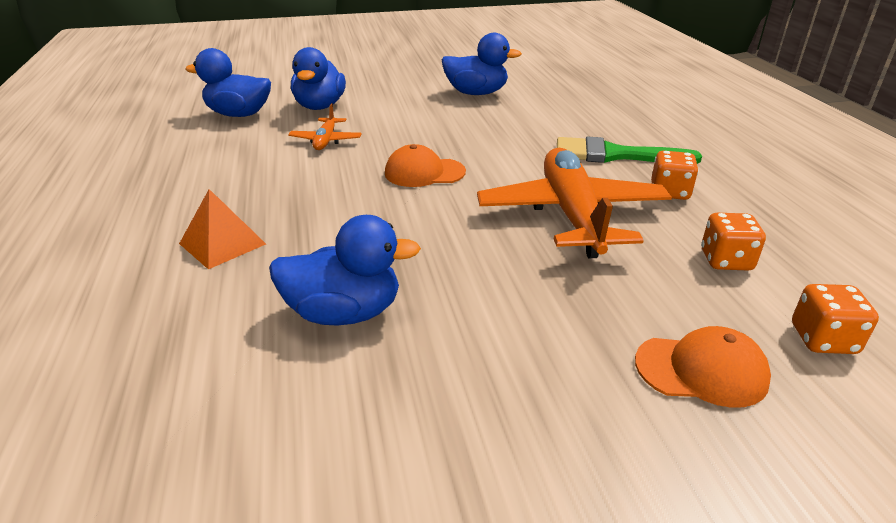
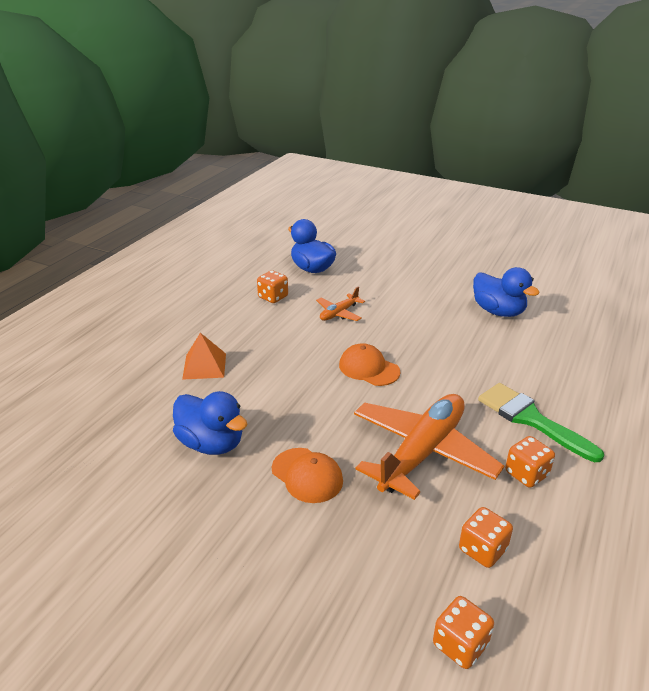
camera: 40 degrees right, 0 degrees up
(225, 151) = (273, 297): none -> orange dice
(320, 106) = (369, 281): blue duck -> none
(701, 370) = (347, 603): orange cap -> orange cap (307, 475)

